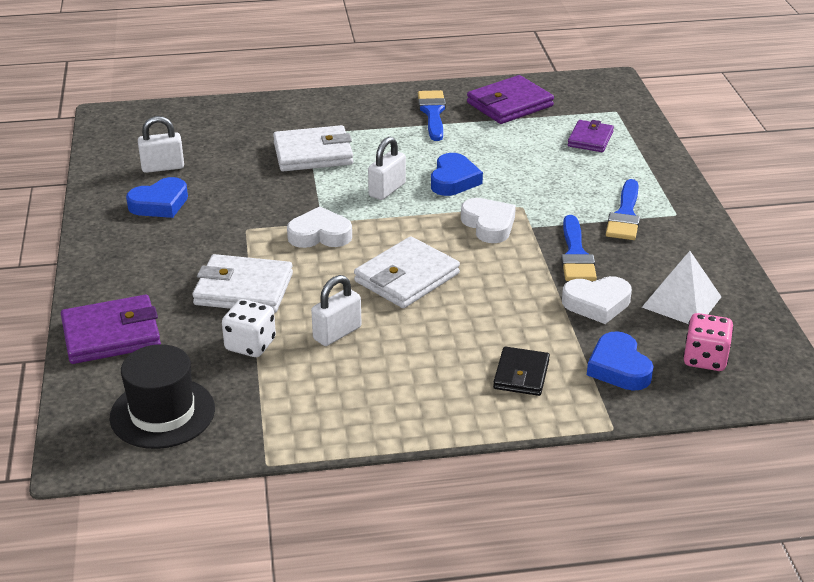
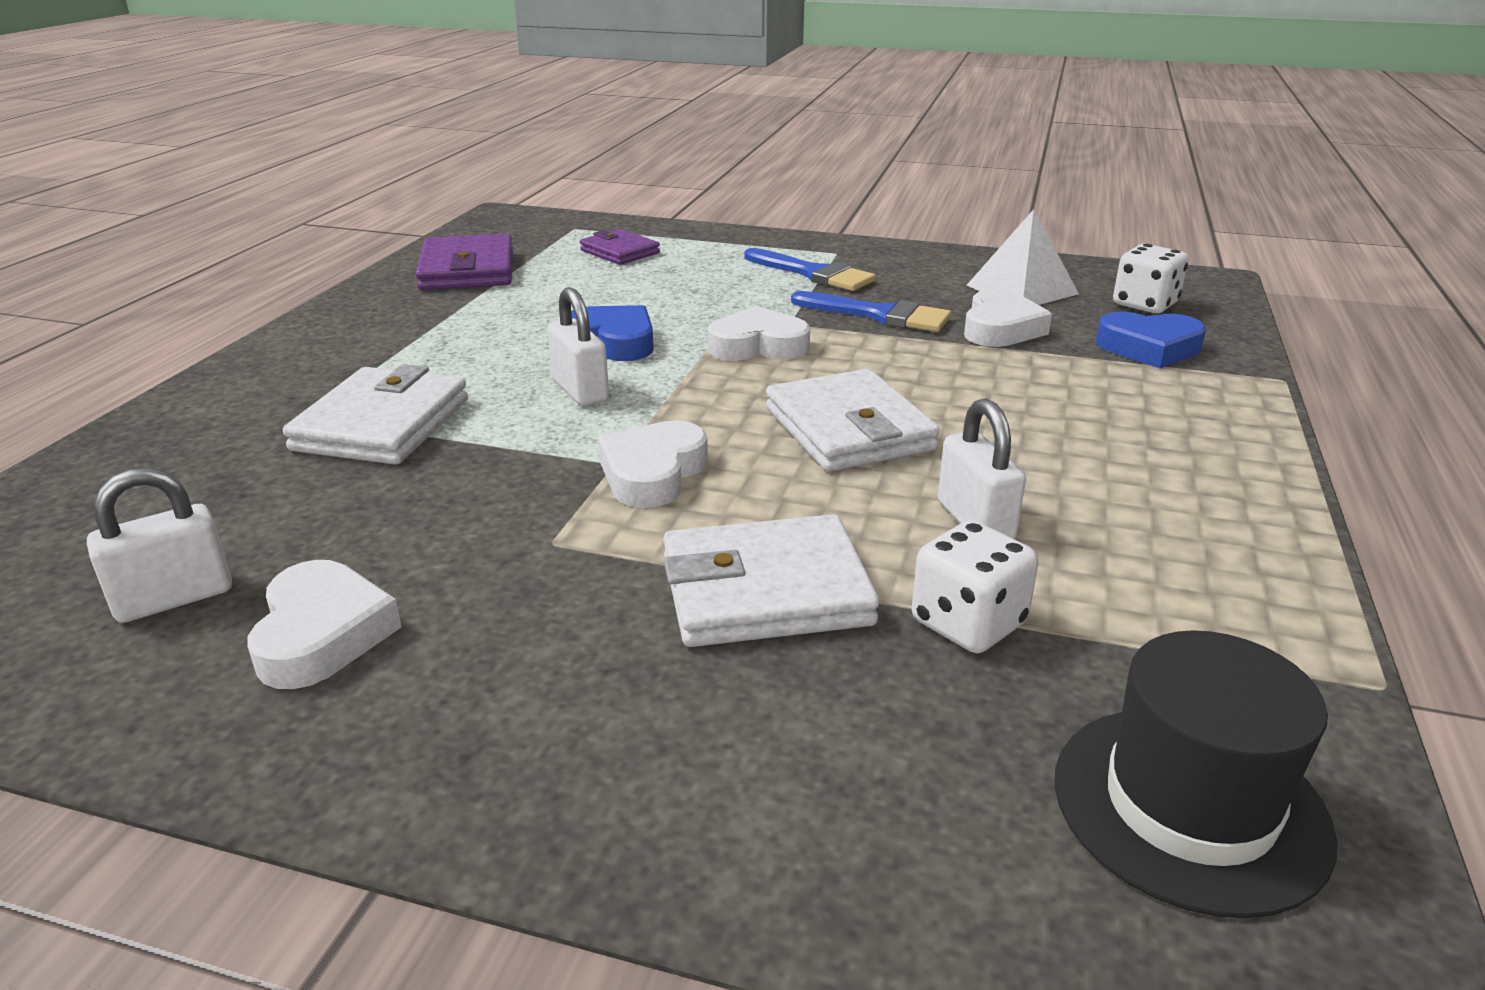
camera: 65 degrees left, 5 degrees down
(111, 335) = (822, 834): purple wallet -> none
(160, 204) = (322, 634): blue heart -> white heart
(163, 167) = (174, 598): white padlock -> white padlock turned 45 degrees clockwise
(243, 289) = (765, 590): white wallet -> white wallet turned 45 degrees clockwise
(433, 113) = (410, 315): blue brush -> none
(521, 375) = (1147, 405): black wallet -> none
(705, 359) = (1145, 304): pink dice -> white dice

